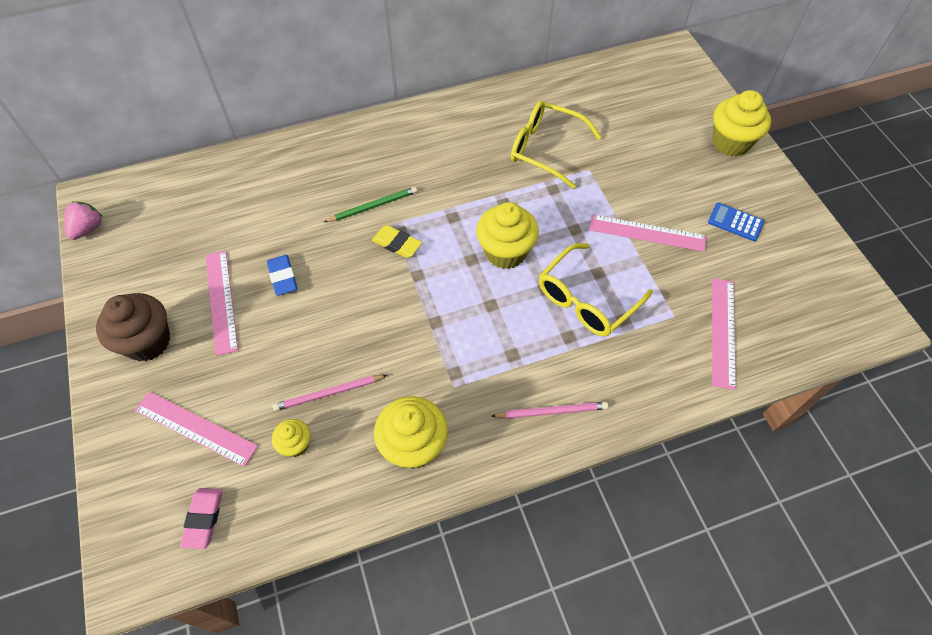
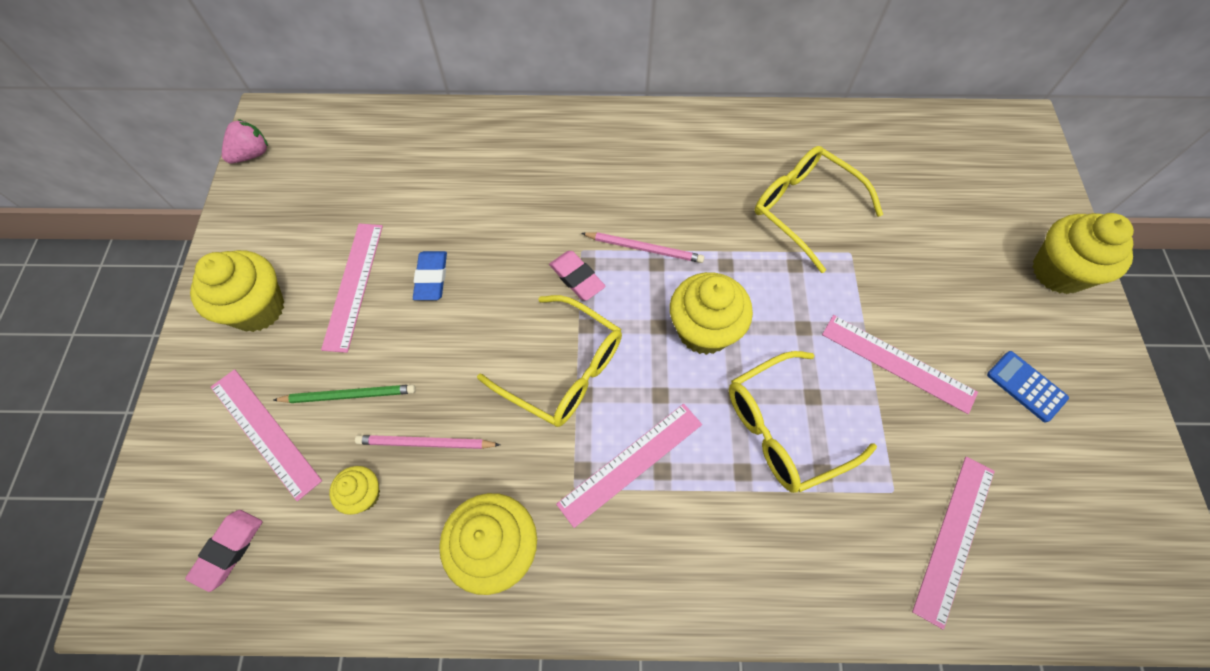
camera: 20 degrees right, 5 degrees up
(147, 342) = (258, 308): brown cupcake -> yellow cupcake
(373, 206) = (567, 221): green pencil -> green pencil (349, 395)
(397, 244) = (577, 278): yellow eraser -> pink eraser
(413, 310) = (563, 370): none -> yellow glasses
(488, 357) = (630, 463): none -> pink ruler
(552, 411) = (683, 567): pink pencil -> pink pencil (644, 248)

